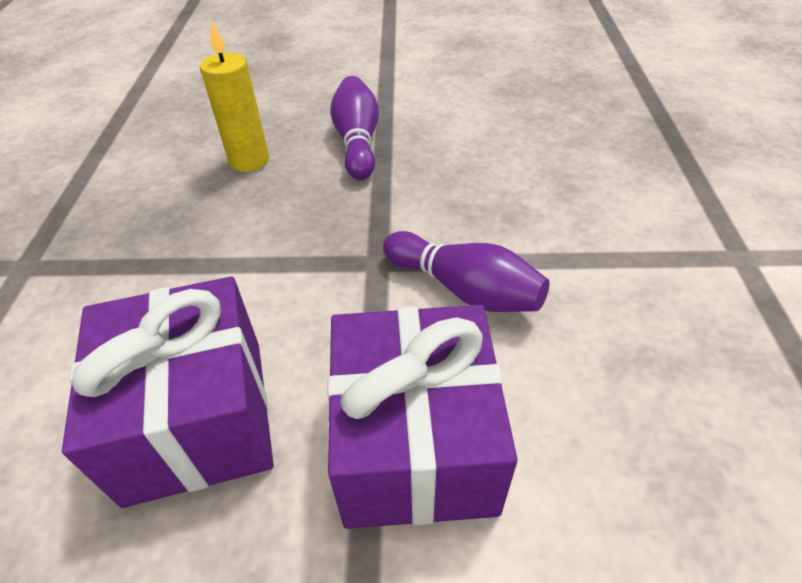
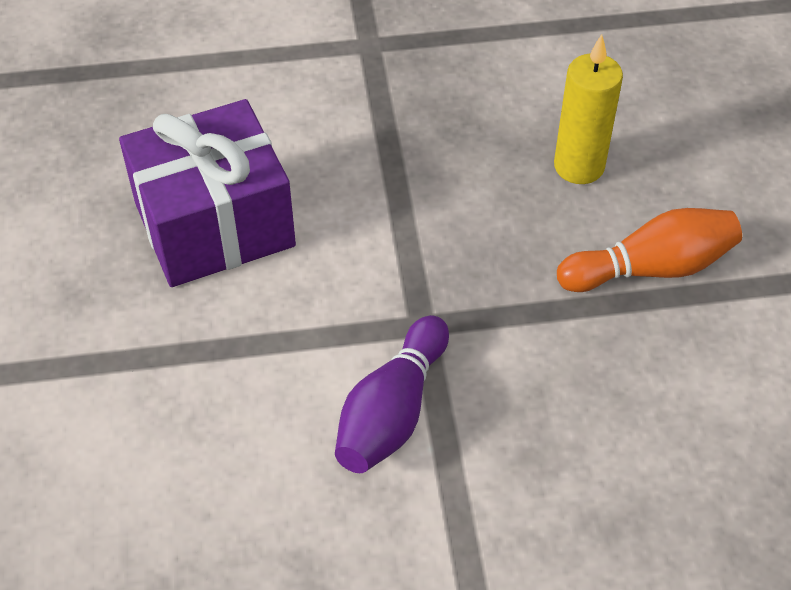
camera: 80 degrees right, 5 degrees up
(357, 142) = (651, 268): purple bowling pin -> orange bowling pin
(415, 443) = (198, 385): purple gift -> none

